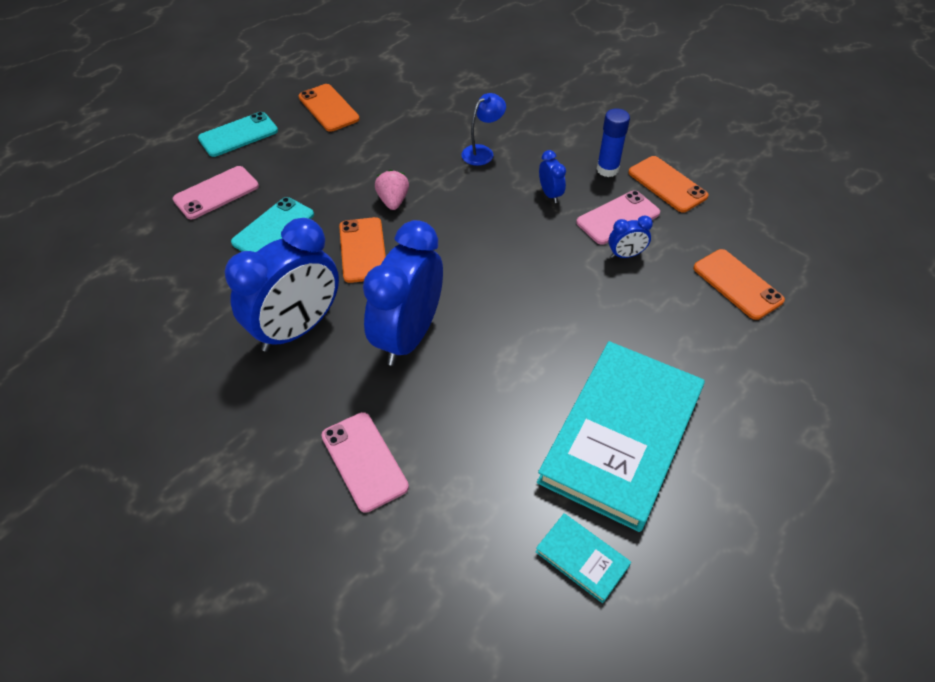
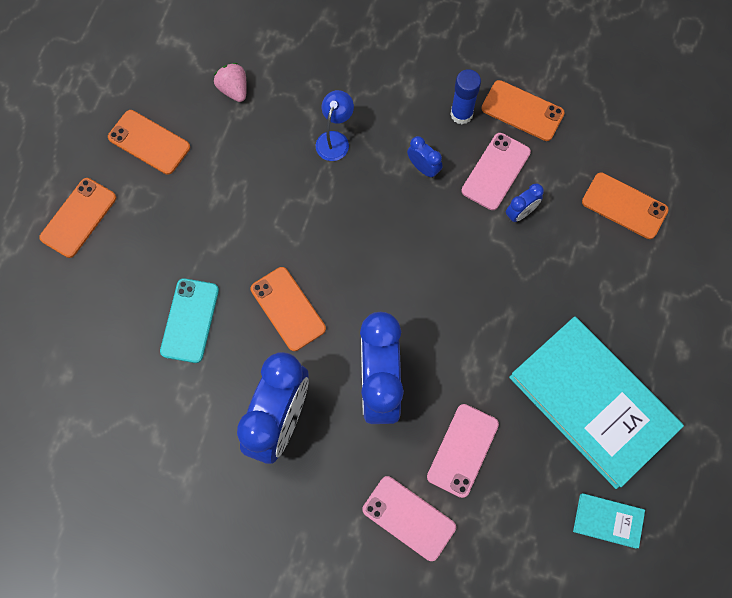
camera: 25 degrees left, 20 degrees up
(216, 193) = (106, 302): pink phone -> pink phone (462, 450)
(238, 135) = (78, 218): turquoise phone -> orange phone
(393, 201) = (283, 238): pink strawberry -> pink strawberry (234, 89)
(622, 436) = (593, 402): turquoise book -> turquoise book turned 45 degrees counterclockwise

